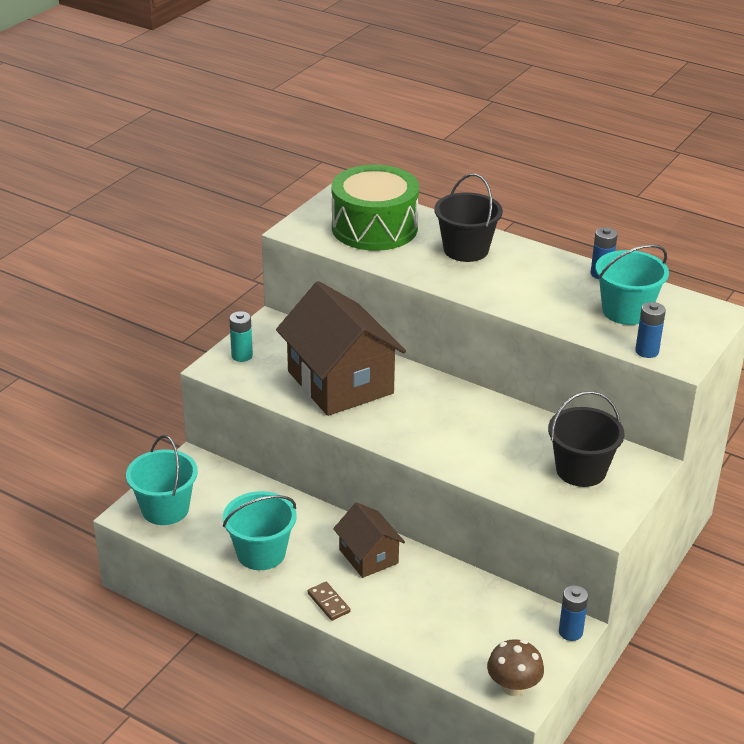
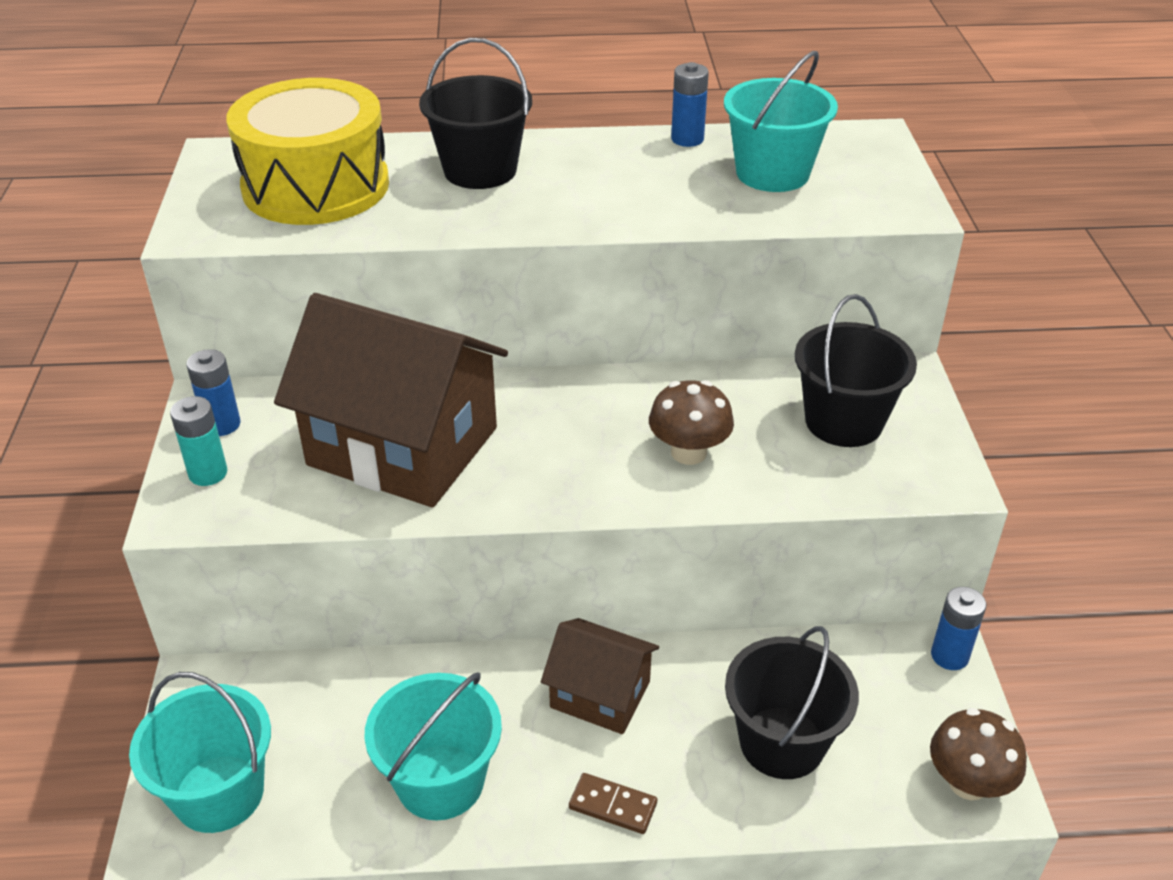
camera: 35 degrees left, 5 degrees up
(374, 228) = (316, 186): green drum -> yellow drum
(436, 621) = (782, 742): none -> black bucket
(478, 447) = (688, 452): none -> brown mushroom
(647, 351) = (859, 213): blue battery -> blue battery (222, 424)

